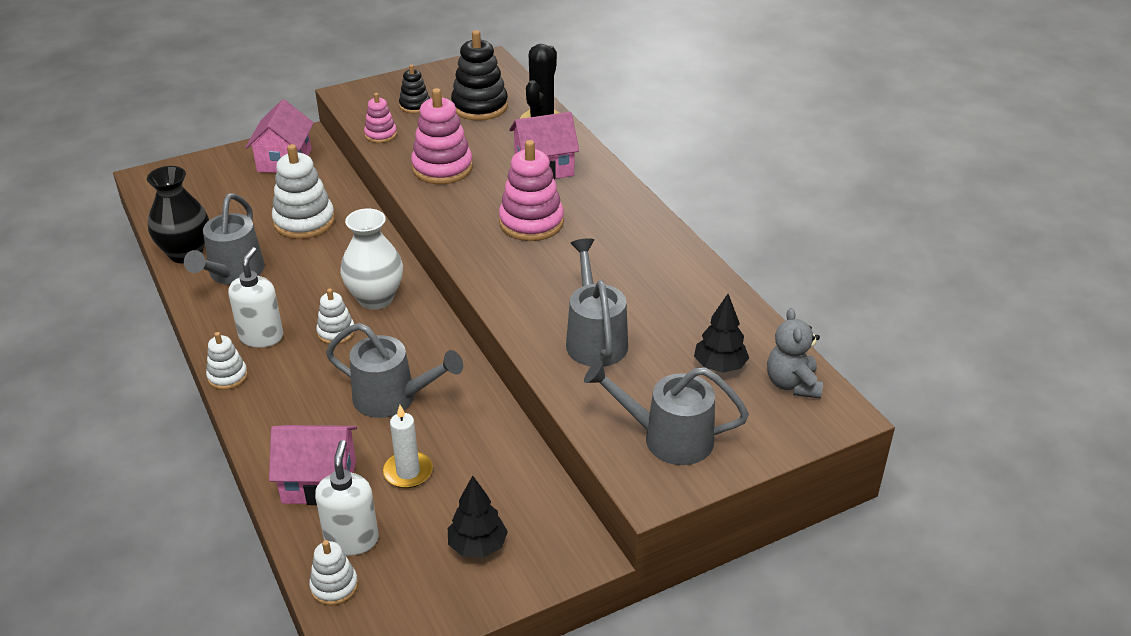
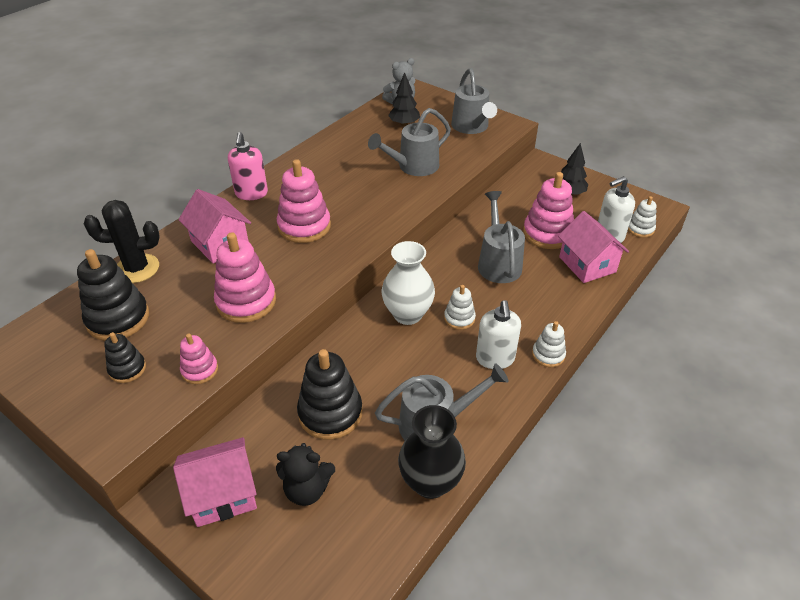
camera: 115 degrees left, 5 degrees up
(247, 195) = (307, 489): none -> black teddy bear
(261, 336) = (495, 359): white soap dispenser -> white soap dispenser turned 75 degrees counterclockwise
(304, 222) = (330, 413): white stacking toy -> black stacking toy
(408, 472) = (547, 233): white candle -> pink stacking toy
(623, 200) = (251, 194): none -> pink soap dispenser

